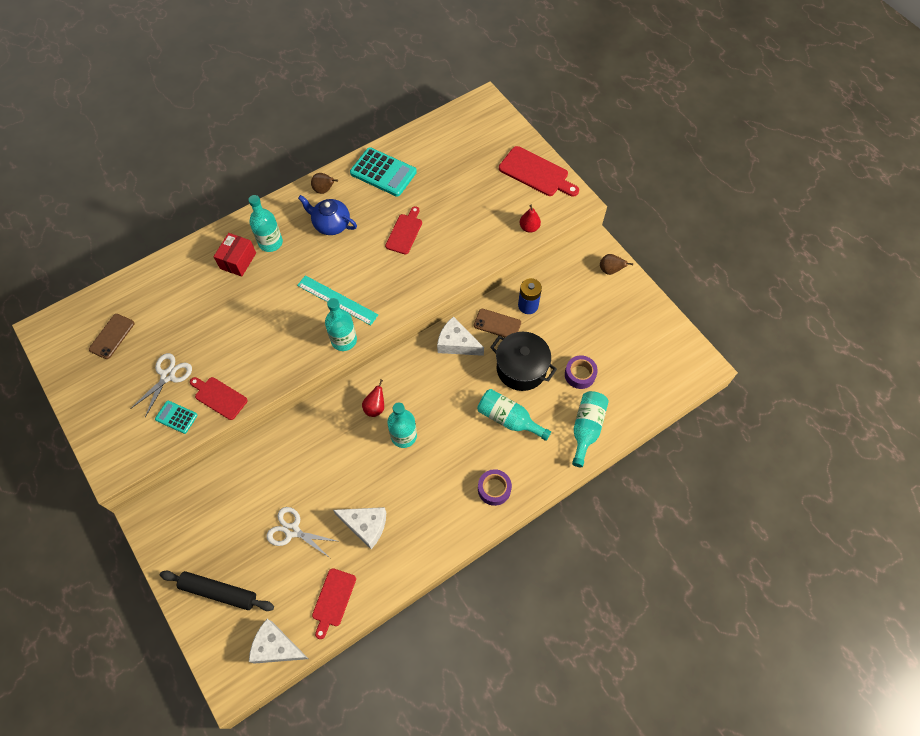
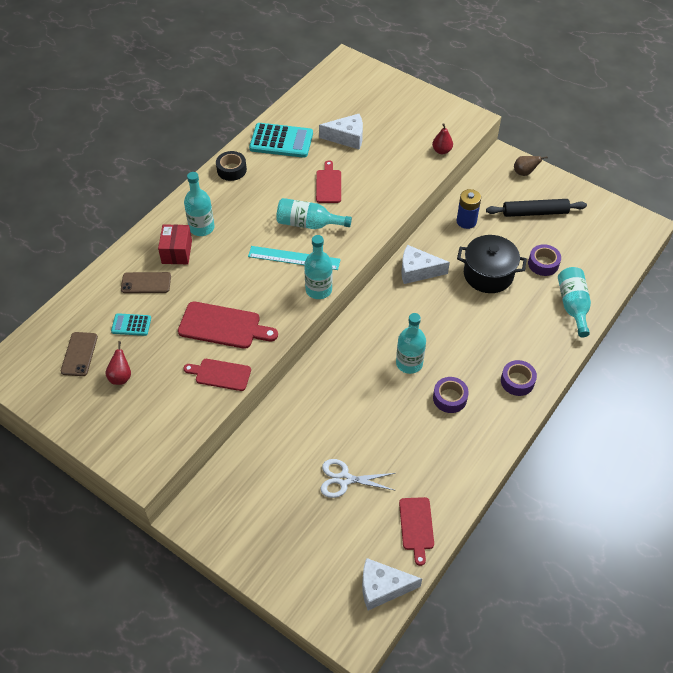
camera: 20 degrees left, 10 degrees down
(168, 376) = (157, 371): white scissors -> none
(176, 417) = (185, 405): turquoise calculator -> turquoise calculator (131, 325)
(218, 592) = (298, 559): black rolling pin -> black rolling pin (534, 212)
(324, 190) = (231, 170): brown pear -> black tape
(331, 224) = (254, 197): blue teapot -> none
(366, 526) = (414, 451): white cheese -> white cheese (347, 137)
(375, 407) = (369, 347): red pear -> red pear (121, 377)
(423, 484) = (449, 398): none -> purple tape
(497, 324) = (446, 244): brown phone -> brown phone (146, 283)
(508, 419) = (499, 319): turquoise bottle -> turquoise bottle (308, 224)
(536, 173) = (424, 106): red cutting board -> red cutting board (223, 326)

